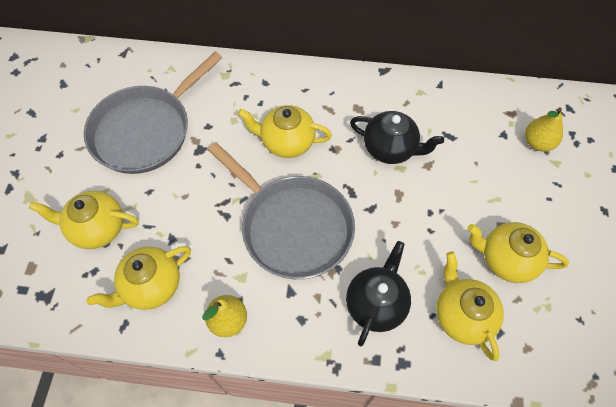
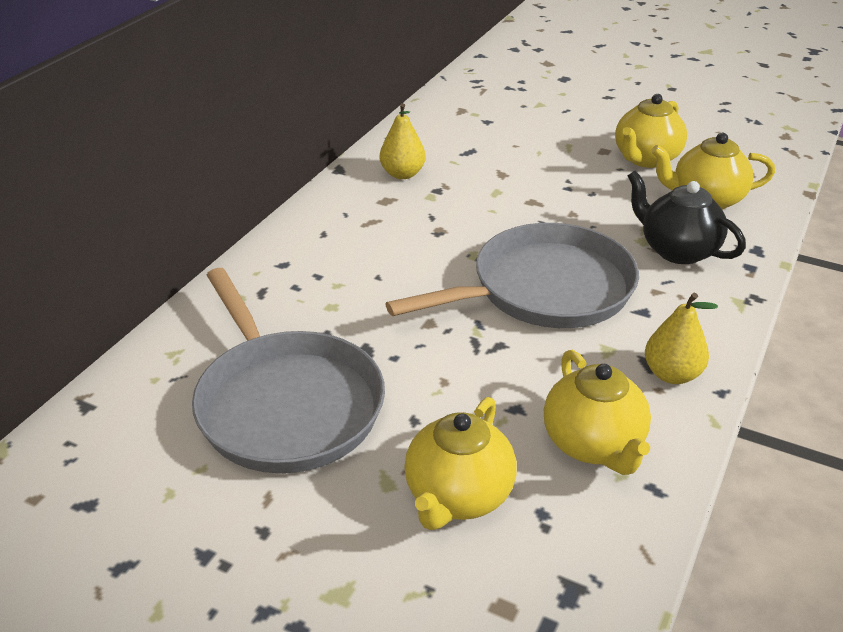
camera: 70 degrees left, 25 degrees down
(286, 142) = (404, 267): yellow teapot -> none
(390, 149) = (464, 192): black teapot -> none
(537, 143) = (509, 106): yellow pear -> yellow pear (402, 174)

